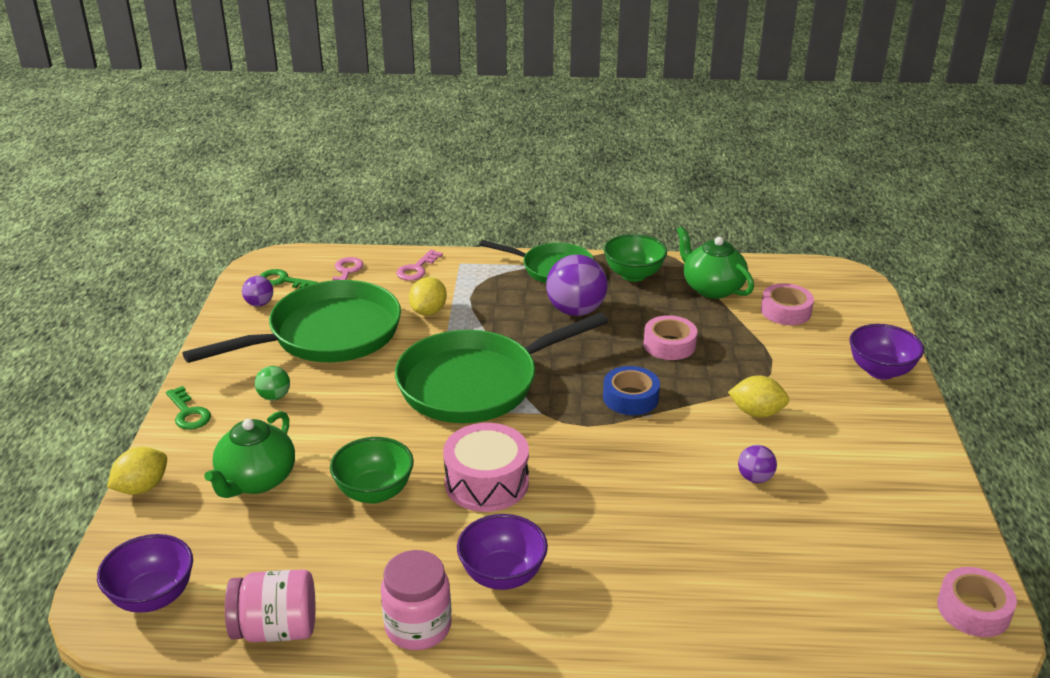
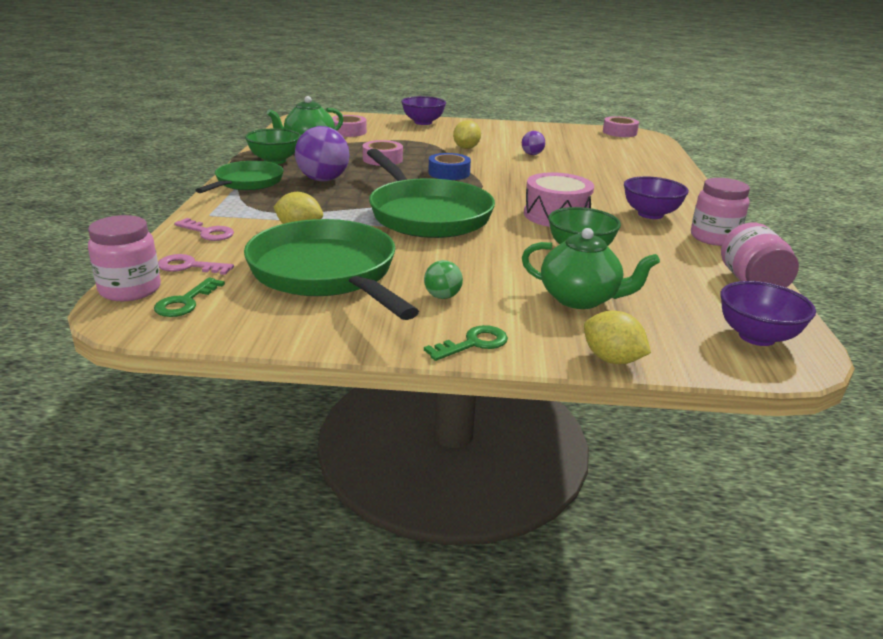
camera: 90 degrees left, 5 degrees down
(259, 304) = (237, 314): purple ball -> none
(306, 257) = (130, 289): none -> pink jar

